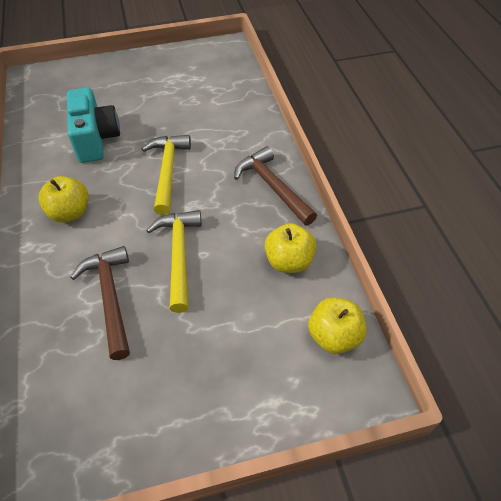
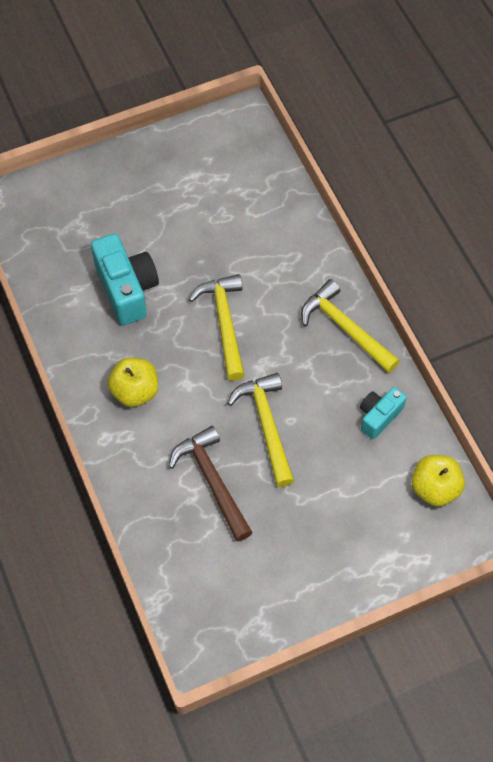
camera: 10 degrees left, 10 degrees up
(273, 187) = (345, 328): brown hammer -> yellow hammer
(289, 261) = (379, 416): yellow apple -> turquoise camera

